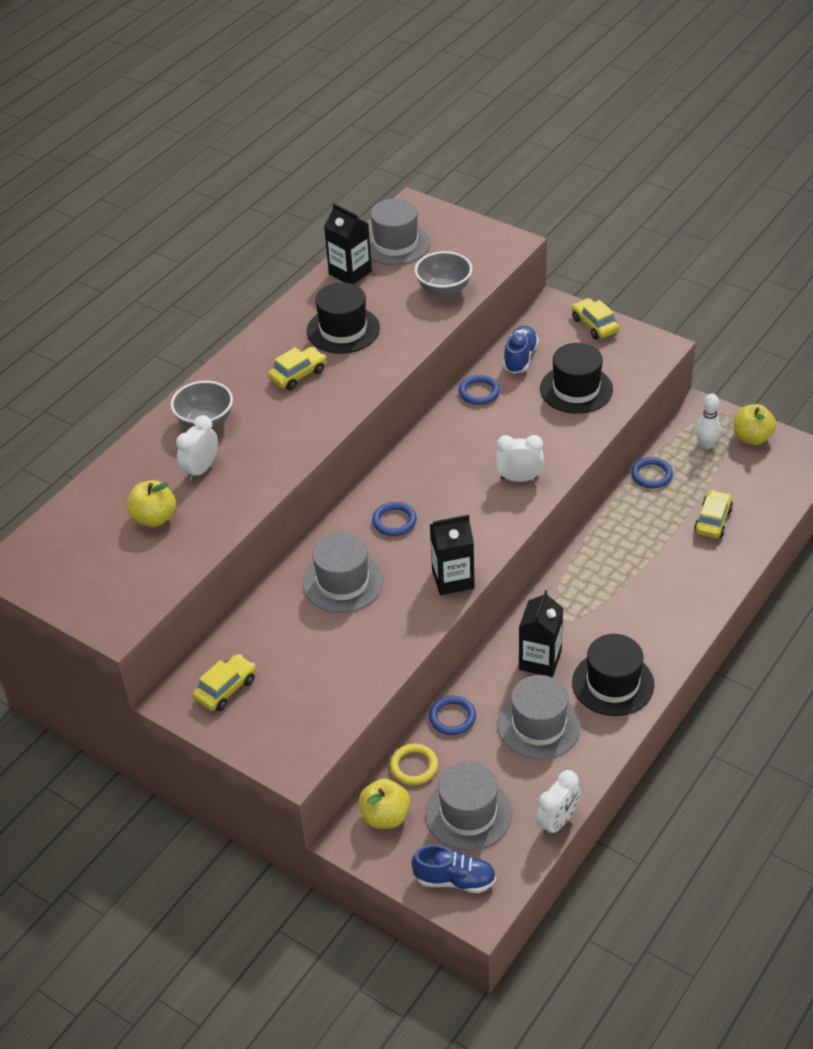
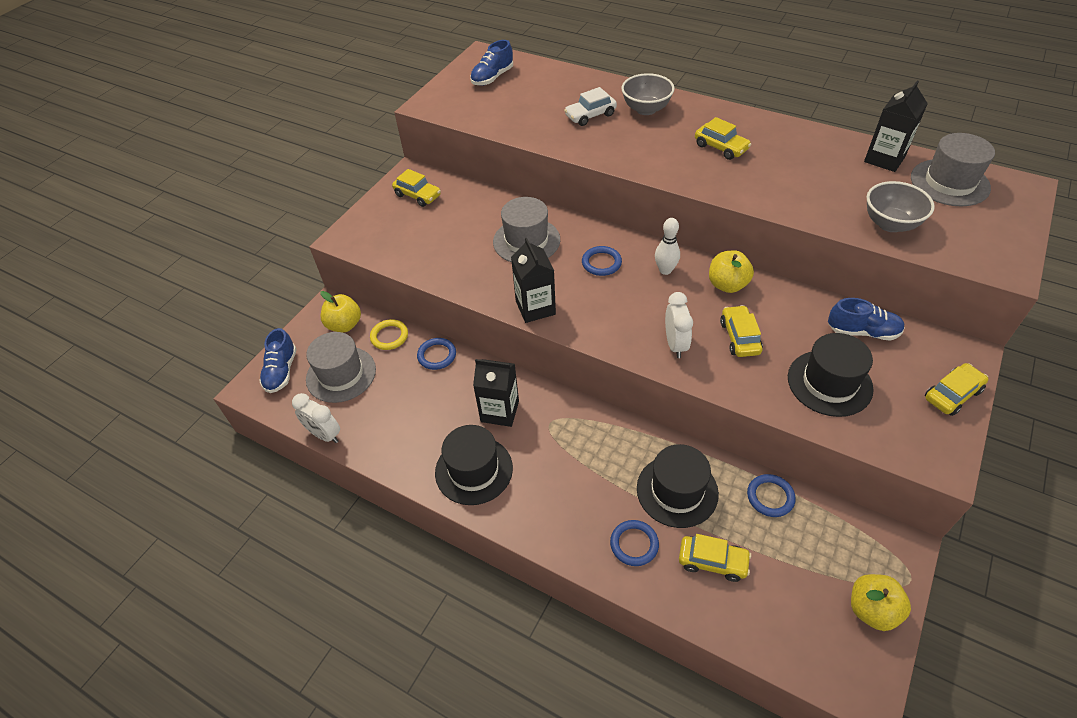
camera: 85 degrees right, 5 degrees up
(76, 557) = (492, 78): none -> blue shoe
(154, 518) = (534, 103): yellow apple -> yellow apple (727, 285)
(201, 469) = (590, 115): white clock -> white car
(343, 330) = (794, 165): black hat -> black hat (677, 491)
(479, 392) = (794, 304): blue ring -> blue ring (634, 544)
(516, 434) = (739, 337): none -> yellow car
(539, 725) = (426, 415): grey hat -> none
(706, 444) = (840, 555): white bowling pin -> white bowling pin (665, 270)

